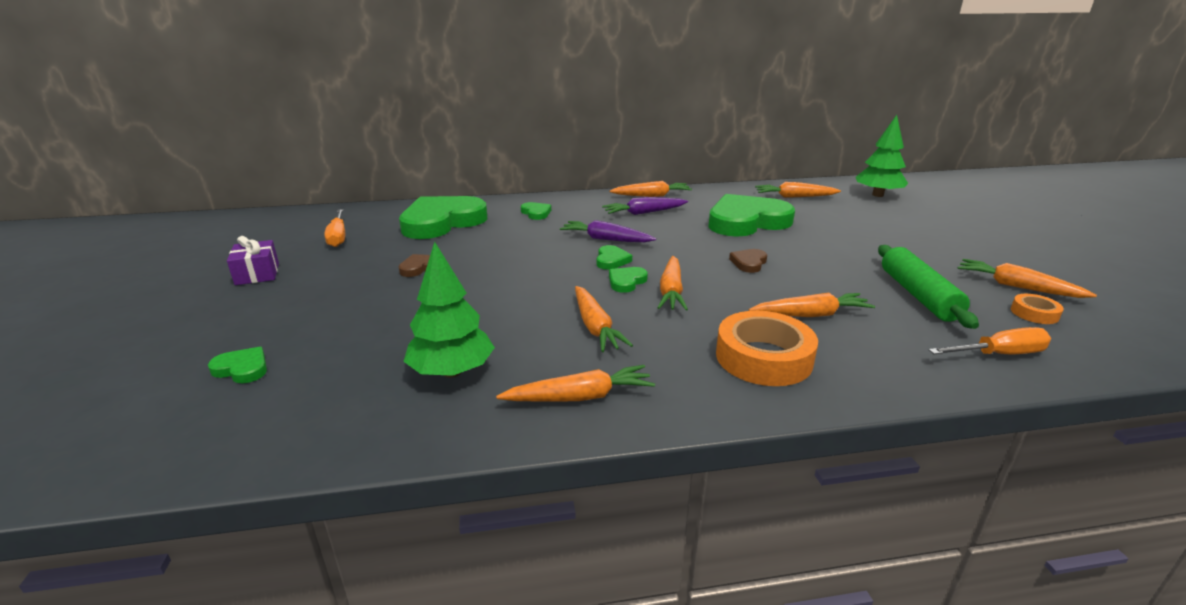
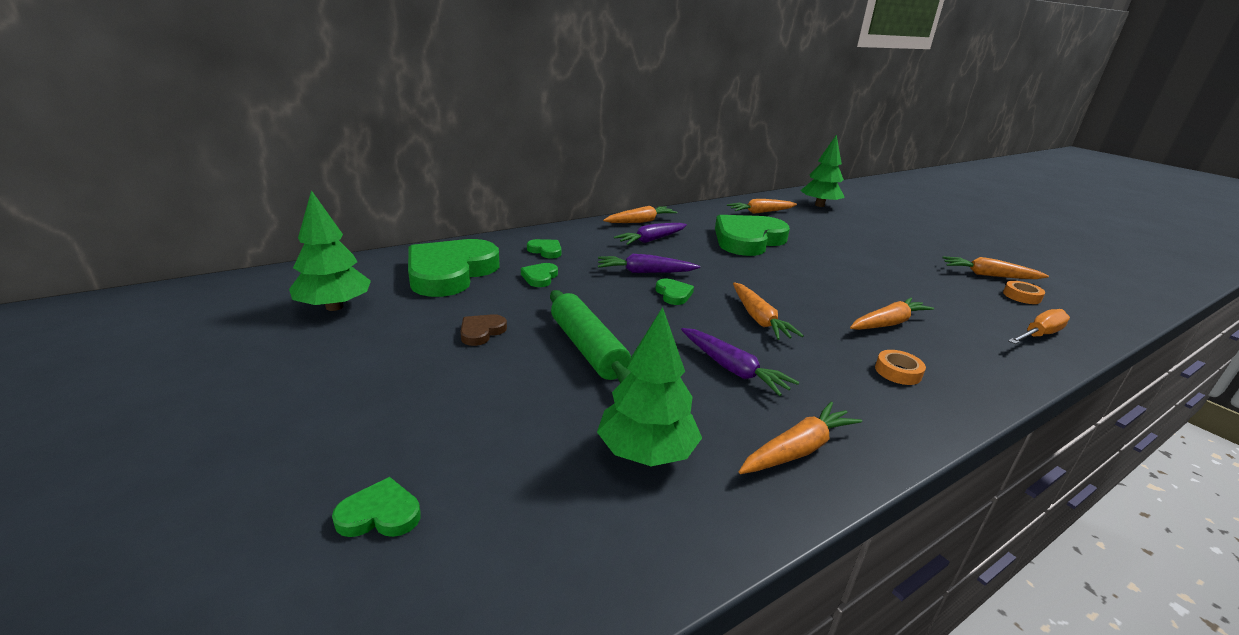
camera: 25 degrees left, 0 degrees up
(257, 274) = (266, 374): purple gift -> none
(338, 237) = (334, 307): orange screwdriver -> green tree
(595, 327) = (733, 369): orange carrot -> purple carrot
(626, 282) = (710, 315): green heart -> green heart (540, 277)
(749, 263) = (791, 280): brown heart -> none
(763, 358) = (898, 372): orange tape -> orange tape, size x0.49
(918, 295) = (939, 292): green rolling pin -> green rolling pin (588, 348)

